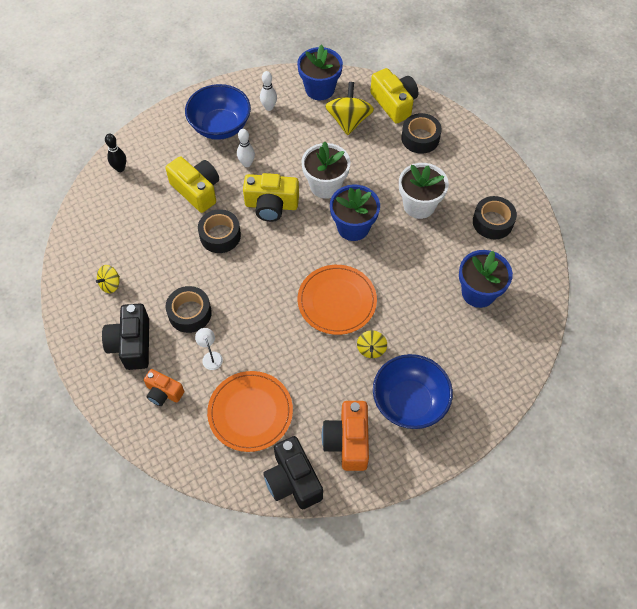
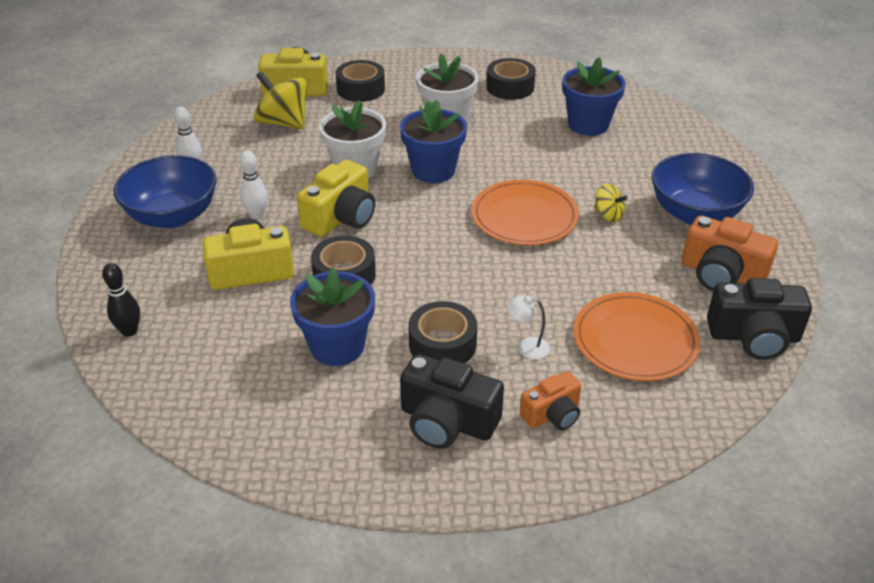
camera: 60 degrees left, 20 degrees down
(110, 284) = (324, 411): yellow spinning top -> none
(320, 89) = (214, 126): blue flower pot -> blue flower pot (337, 346)

